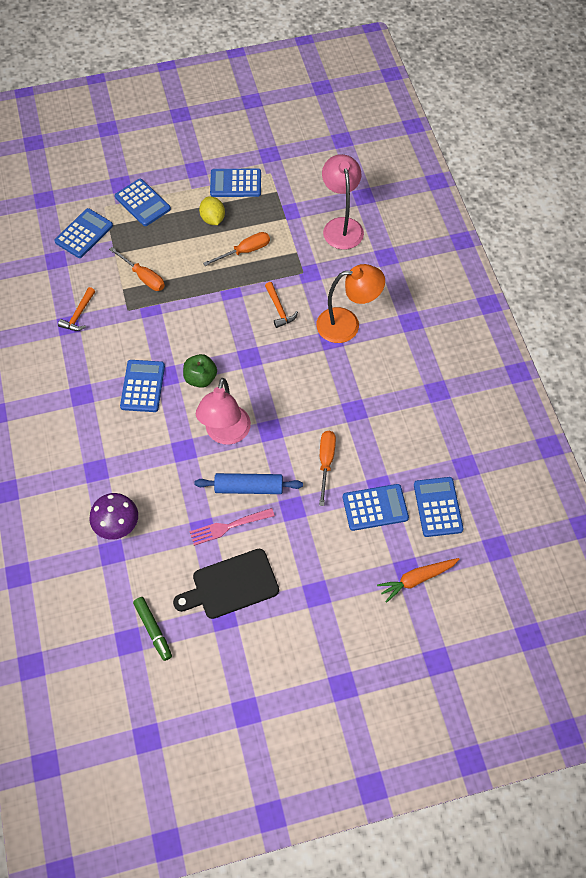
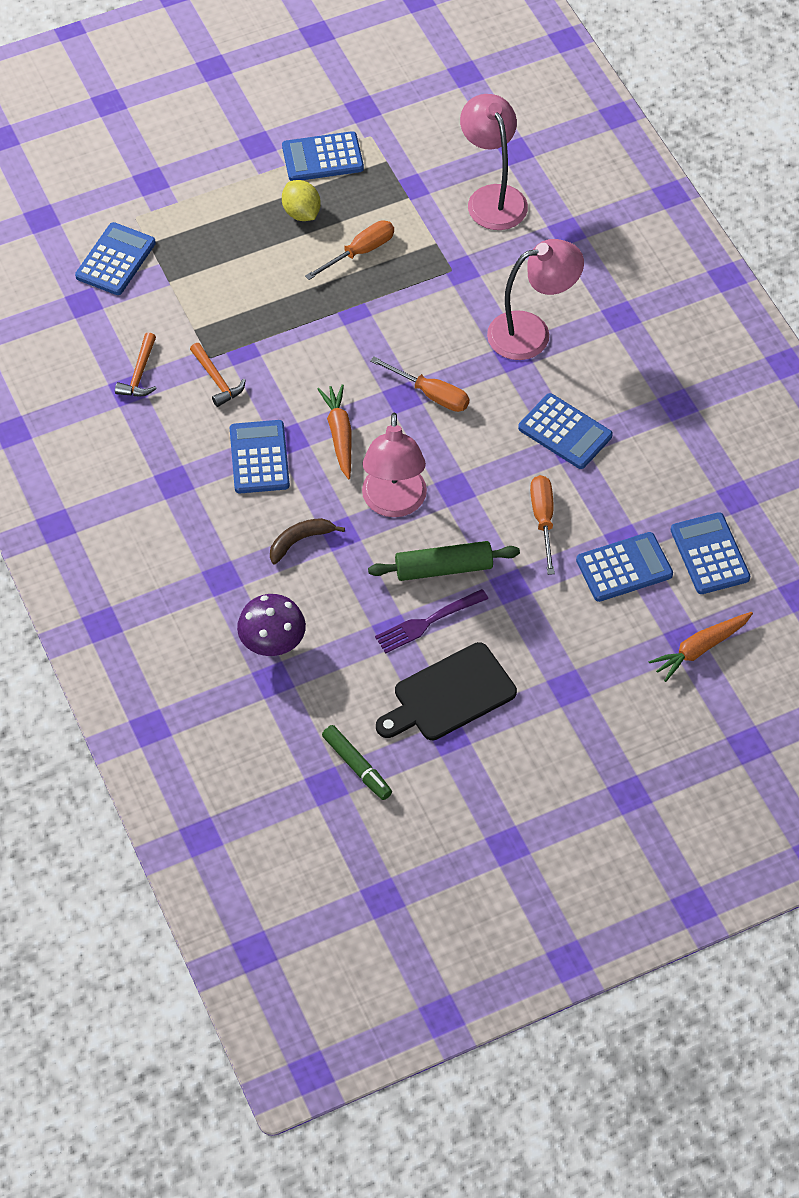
camera: 10 degrees left, 5 degrees down
(142, 203) = (191, 204): blue calculator -> blue calculator (565, 432)
(143, 277) = (220, 308): orange screwdriver -> orange screwdriver (431, 394)
(155, 451) = (300, 541): none -> brown banana
(200, 378) = (339, 435): green apple -> orange carrot
(229, 526) = (428, 622): pink fork -> purple fork
(249, 488) = (444, 568): blue rolling pin -> green rolling pin
(279, 309) = (429, 325): orange hammer -> orange hammer (217, 380)
(347, 324) = (532, 333): orange lamp -> pink lamp

